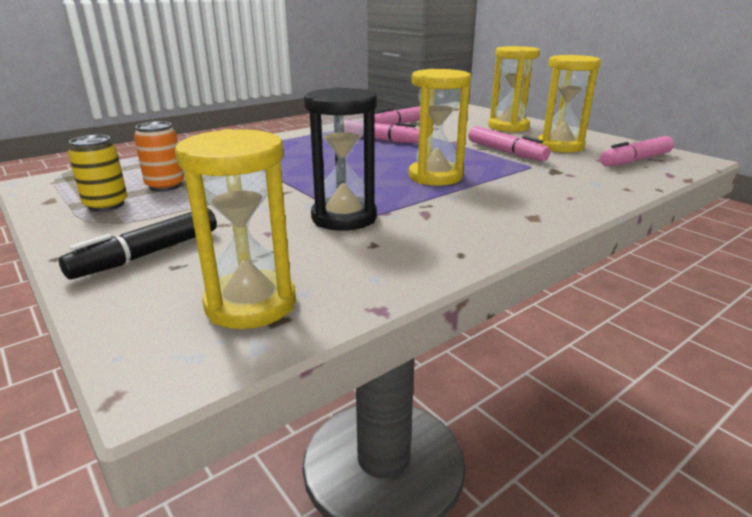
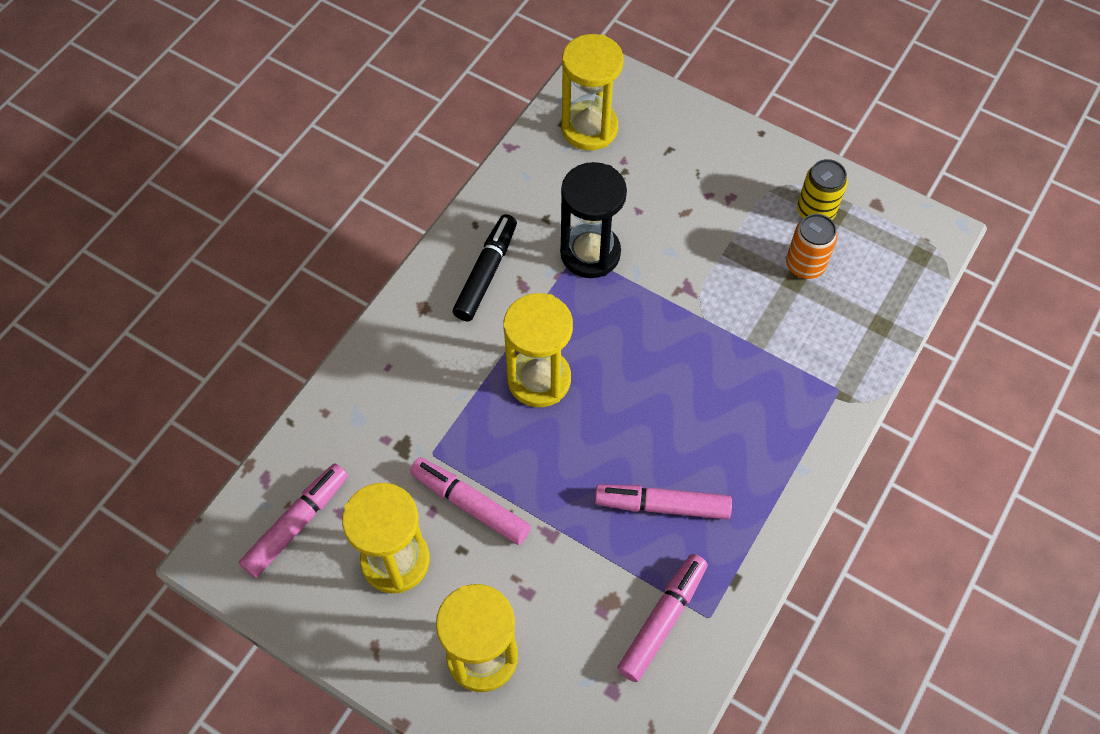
camera: 160 degrees right, 35 degrees up
(147, 254) = (701, 155): black marker -> black marker (486, 273)

